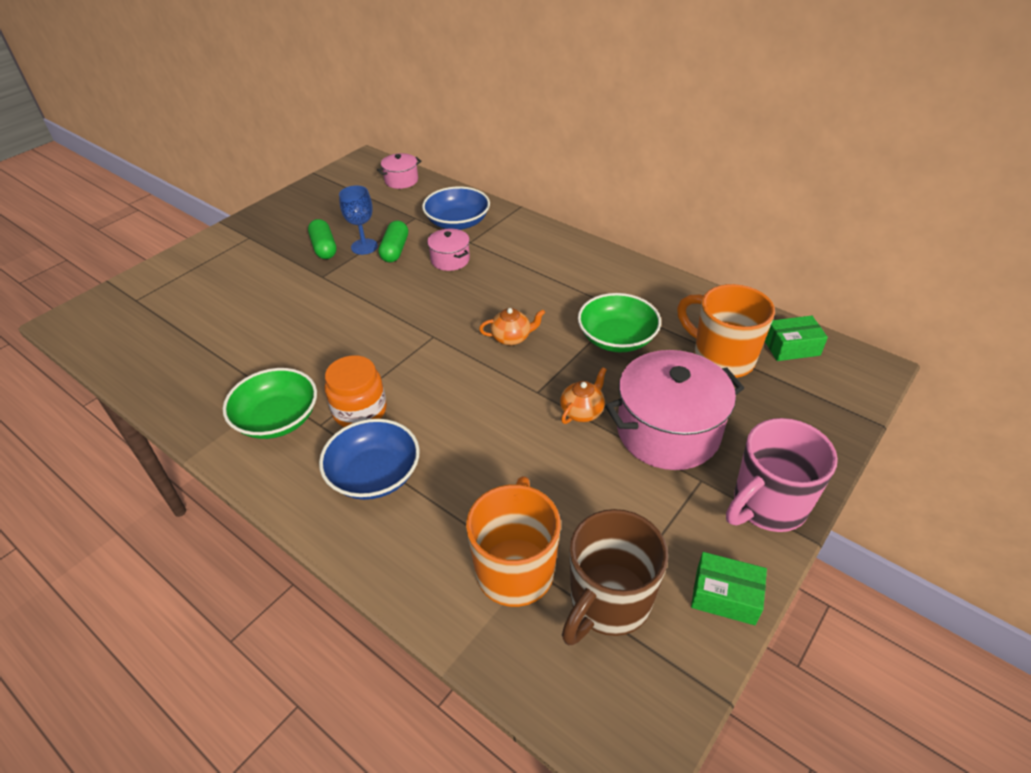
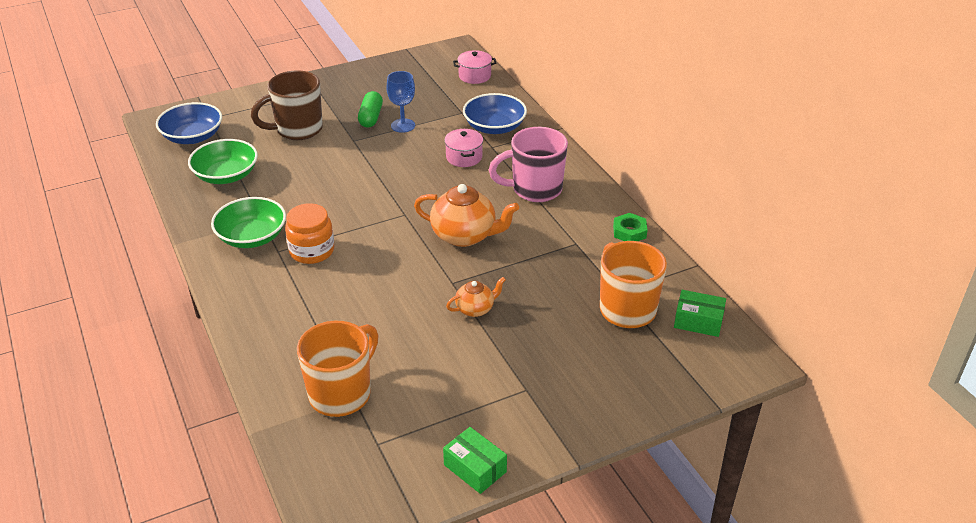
camera: 25 degrees right, 5 degrees down
(374, 475) = (291, 298): blue bowl -> blue bowl (192, 137)
(395, 250) = (425, 136): green capsule -> none
(512, 338) = (465, 235): orange teapot -> orange teapot, size x1.82
(608, 603) = (388, 438): brown mug -> brown mug (297, 130)
(617, 338) = (551, 264): green bowl -> green bowl (226, 175)
(661, 283) = (629, 232): none -> green nut
(668, 431) = (531, 347): pink pot -> none
(767, 505) = (562, 425): pink mug -> pink mug (535, 189)

